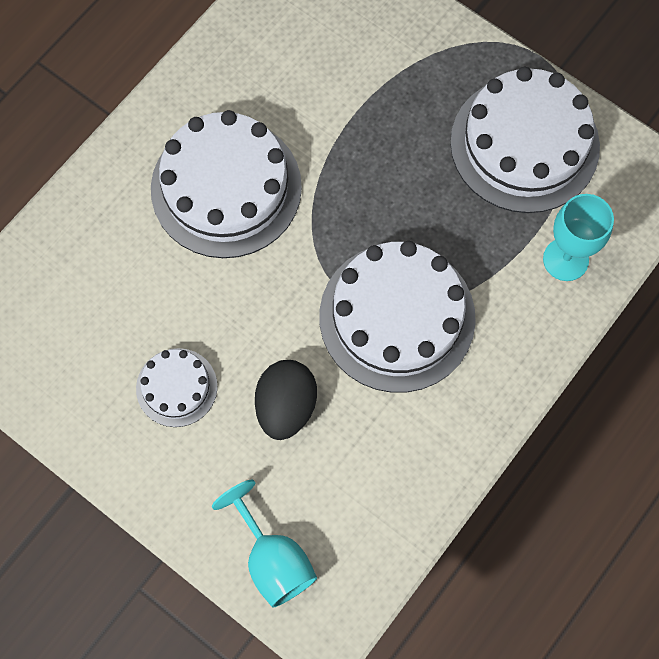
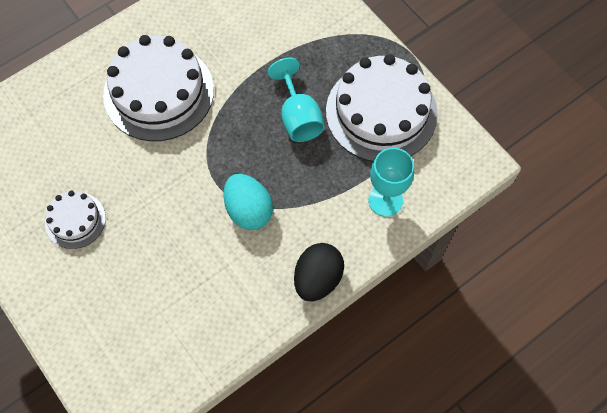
camera: 15 degrees right, 5 degrees down
(273, 559) = (99, 360): turquoise goblet -> turquoise goblet (298, 117)
(286, 406) = (147, 253): black egg -> black egg (317, 279)
(397, 317) = (248, 210): white cake -> turquoise egg

